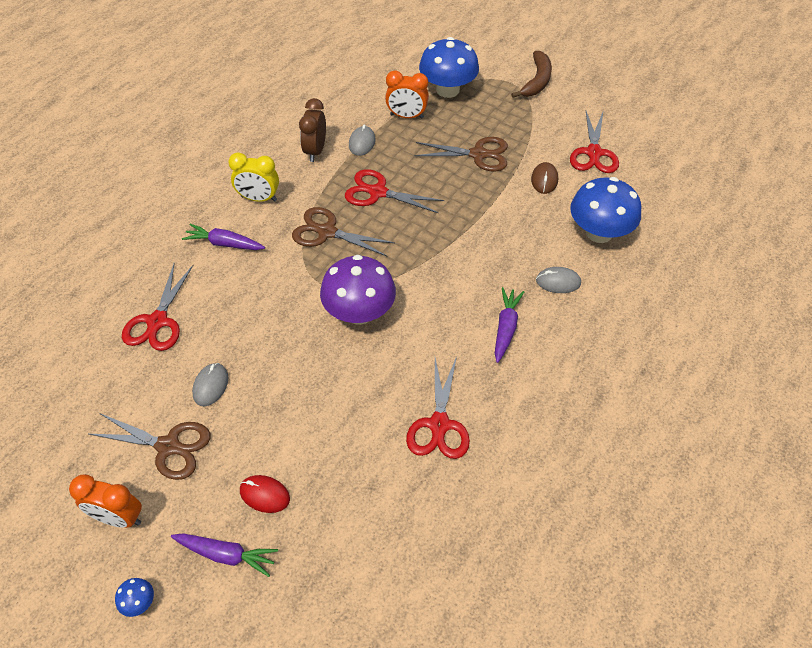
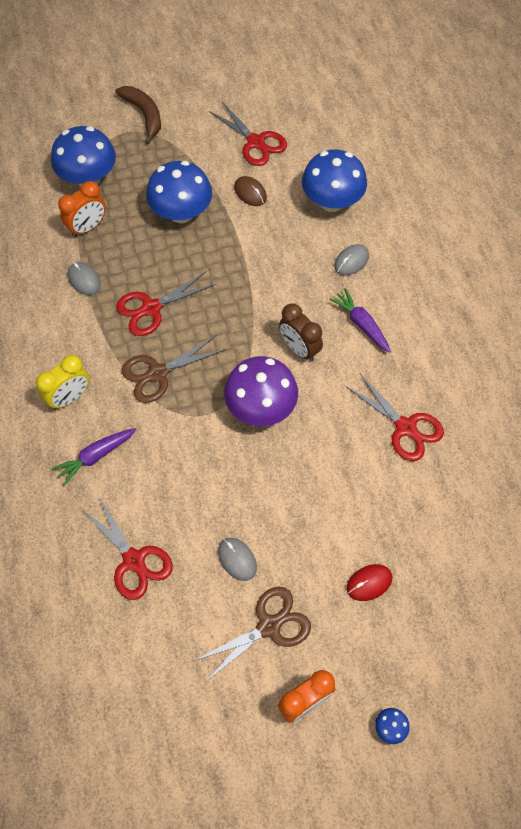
camera: 50 degrees left, 10 degrees up
(226, 555) = (398, 641): purple carrot -> none
(315, 151) = (57, 319): brown clock -> brown clock (299, 349)
(478, 154) = (181, 213): brown scissors -> blue mushroom

